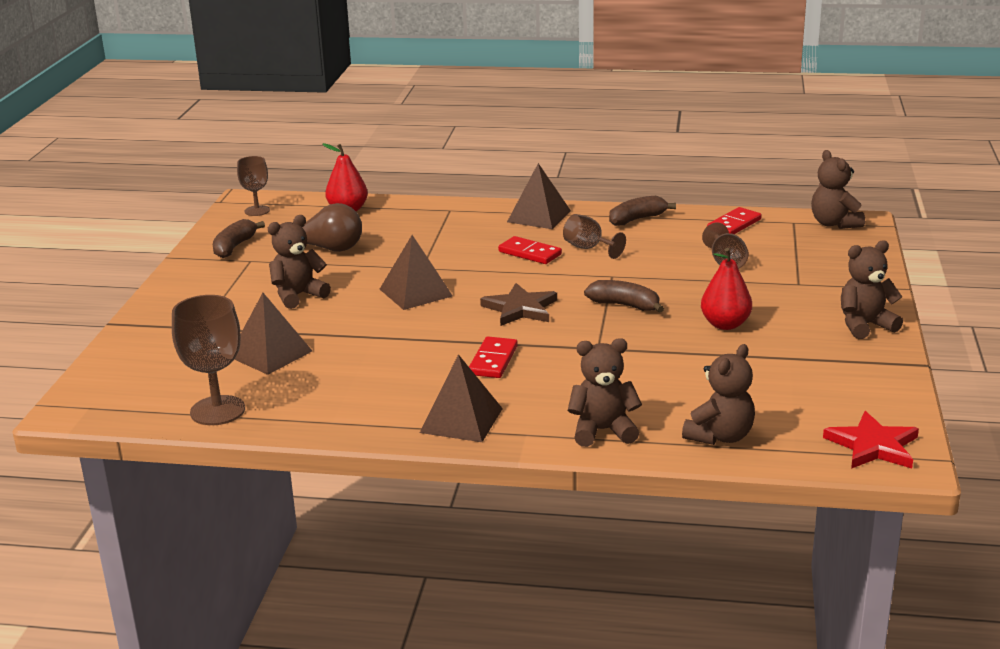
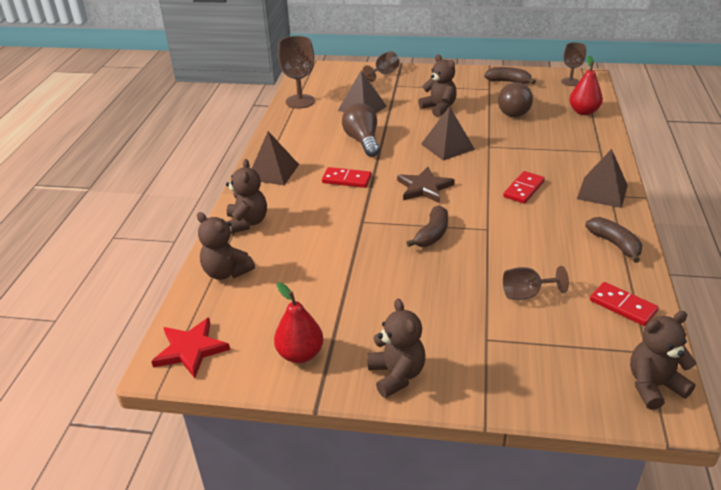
camera: 90 degrees right, 10 degrees up
(383, 351) = (362, 141): none -> brown light bulb
(588, 248) = (540, 217): brown goblet -> brown goblet (384, 74)
(725, 324) = (399, 285): red pear -> red pear (300, 354)

